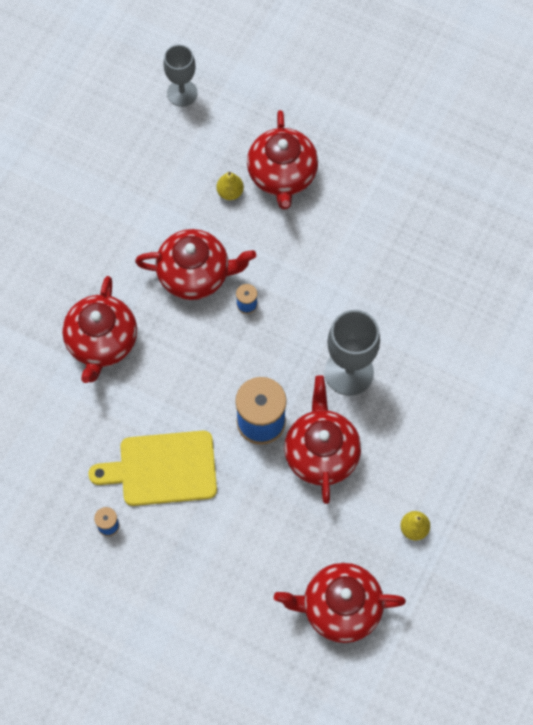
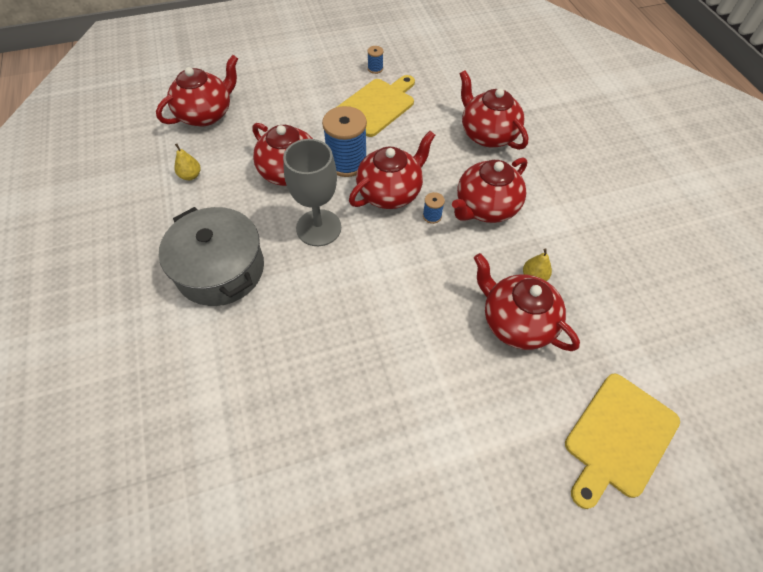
camera: 135 degrees right, 10 degrees down
(182, 93) = (663, 320): grey goblet -> none
(256, 356) = (390, 192): none -> red teapot
(304, 67) = (618, 437): none -> yellow cutting board
(459, 399) = (220, 269): none -> grey pot

